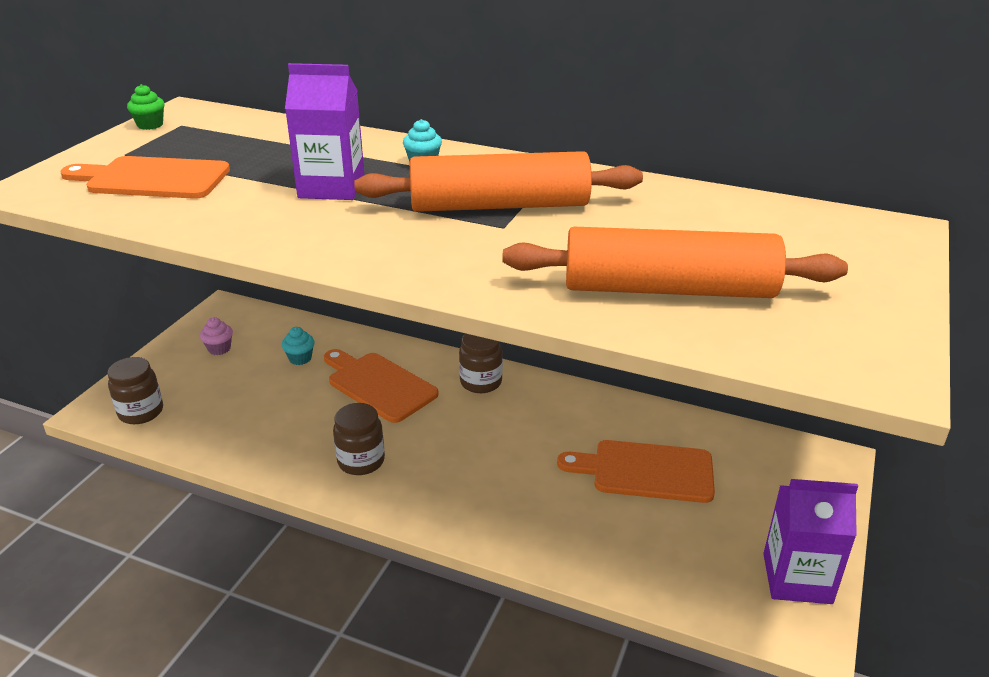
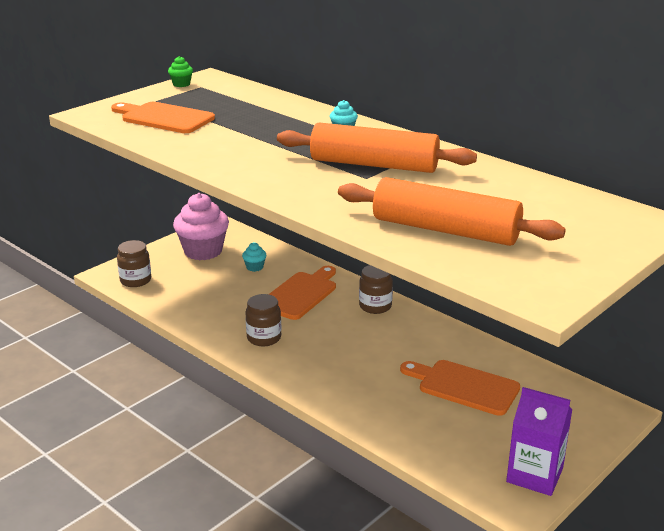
camera: 20 degrees right, 5 degrees down
(219, 349) = (203, 251): pink cupcake -> pink cupcake, size x2.33
(331, 187) = (272, 138): purple carton -> none
(378, 385) = (300, 294): orange cutting board -> orange cutting board turned 60 degrees clockwise

